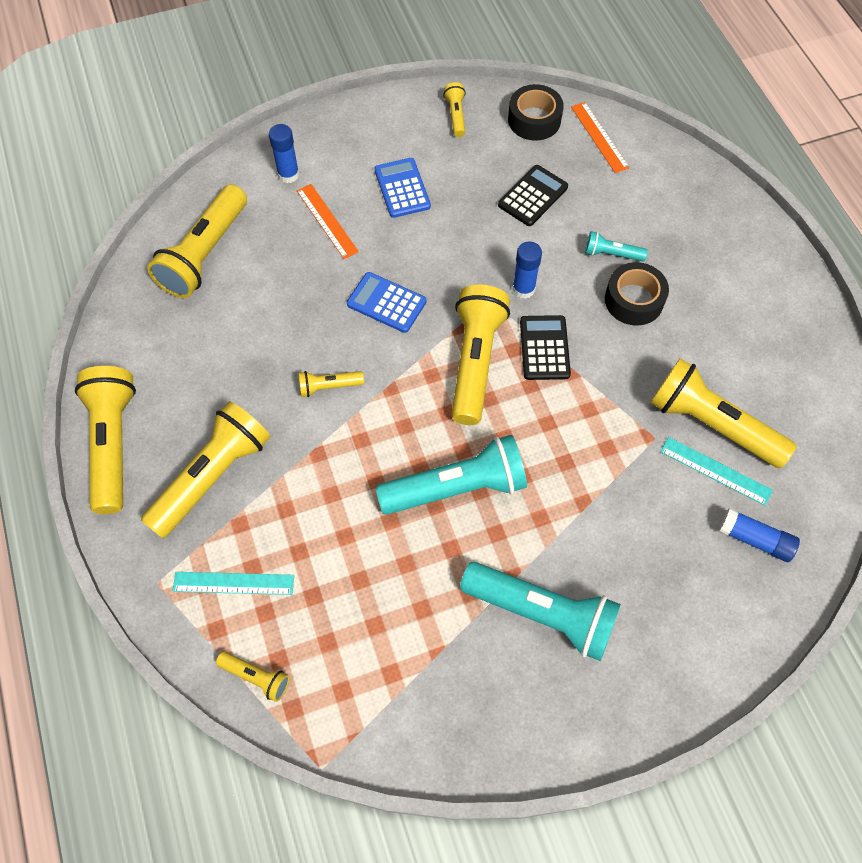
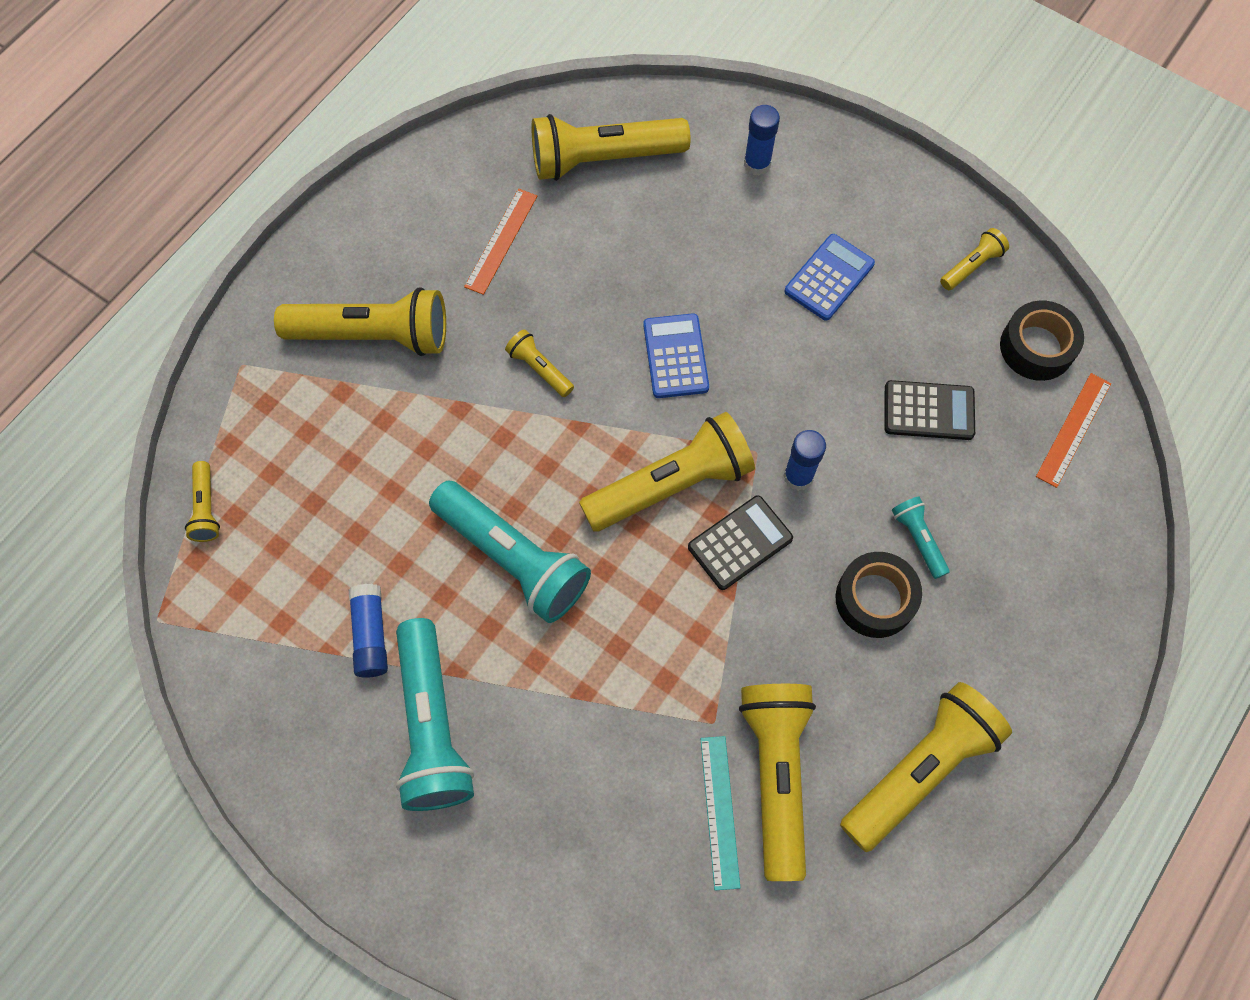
camera: 55 degrees right, 5 degrees up
(113, 444) = (348, 232): yellow flashlight -> yellow flashlight (920, 769)
(233, 583) = (282, 427): turquoise ruler -> none
(327, 221) = (730, 236): orange ruler -> orange ruler (501, 241)
(755, 539) = (664, 901): blue glue stick -> blue glue stick (371, 635)

